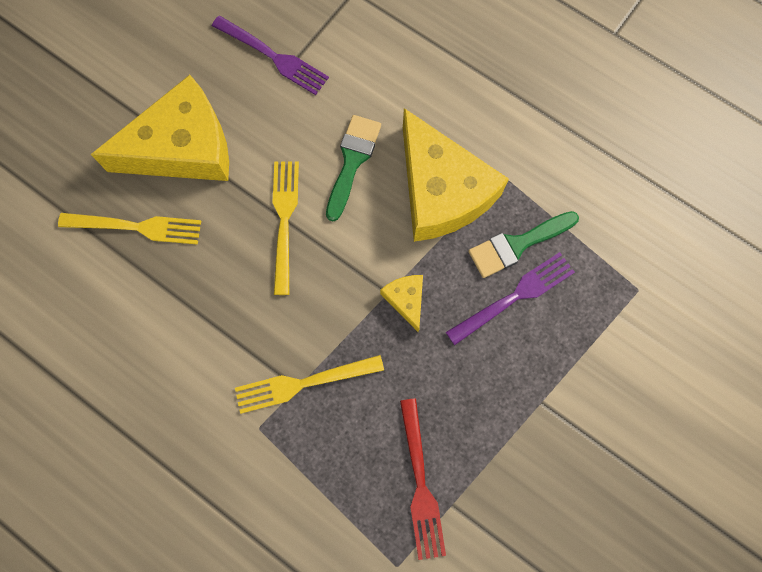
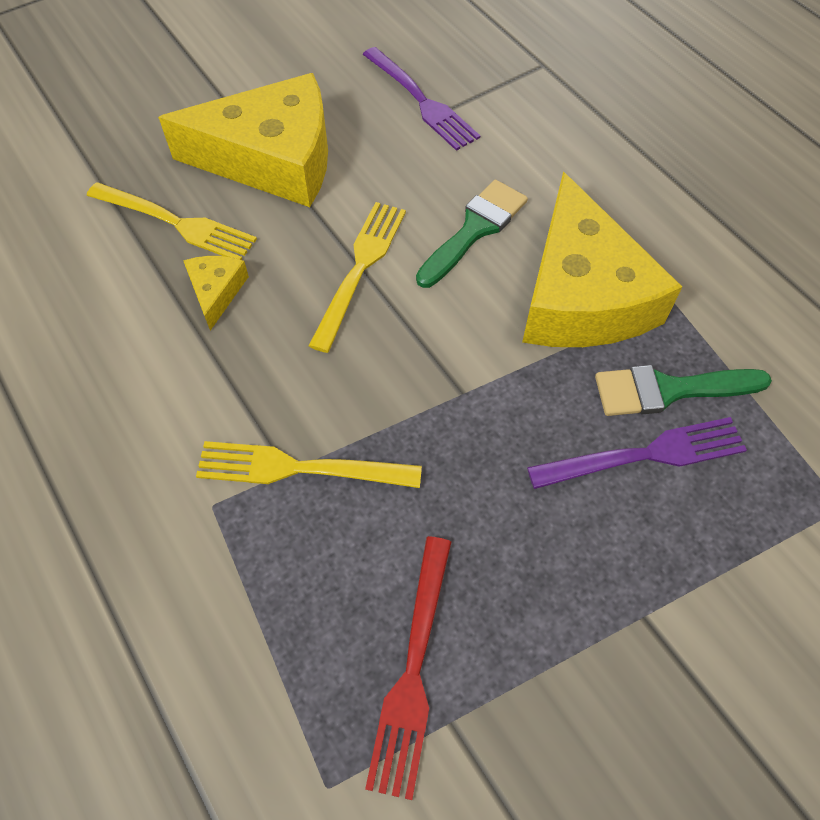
camera: 20 degrees right, 15 degrees down
(406, 300) = (485, 409): yellow cheese -> yellow cheese (216, 292)

